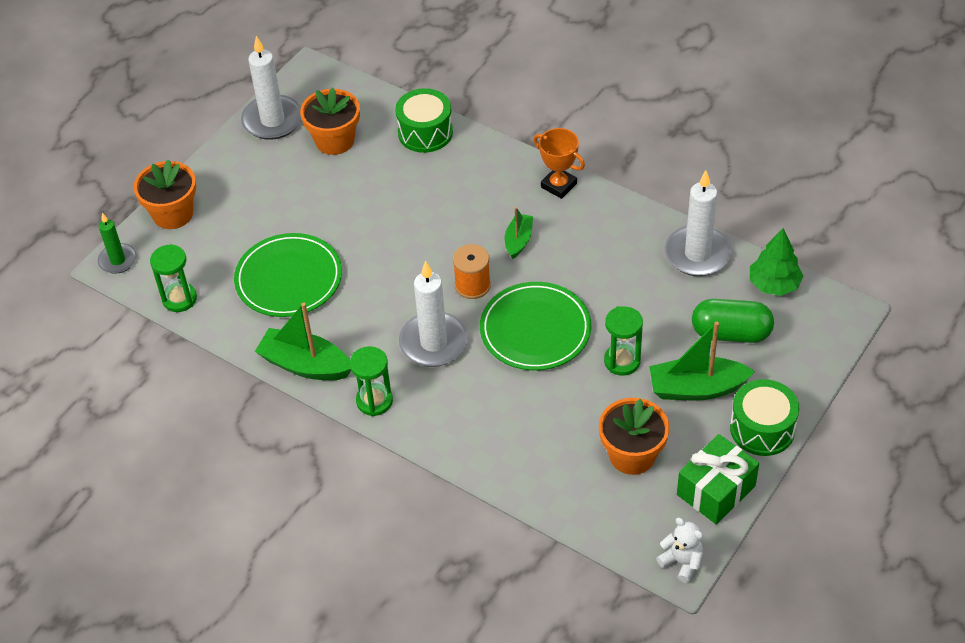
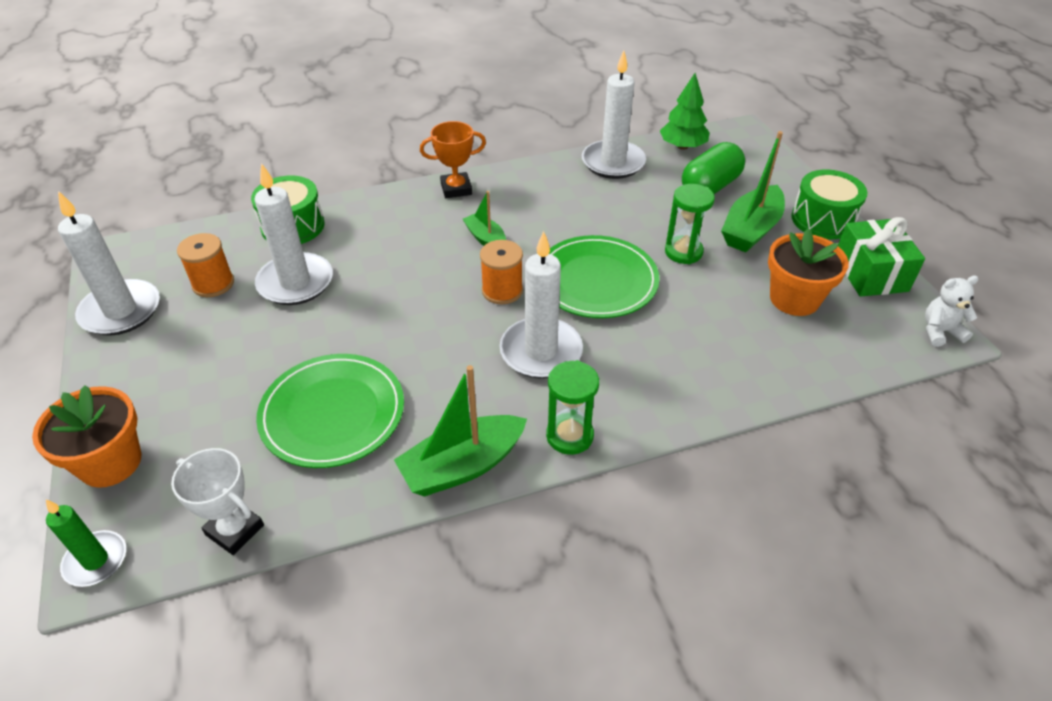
camera: 55 degrees left, 5 degrees down
(179, 299) = (235, 530): green hourglass -> white trophy
(334, 140) = (213, 284): orange flower pot -> orange spool
(375, 177) = (295, 282): none -> white candle

